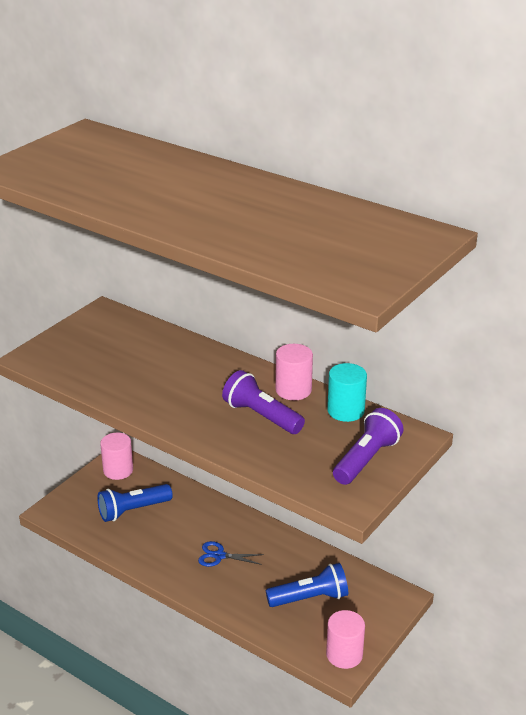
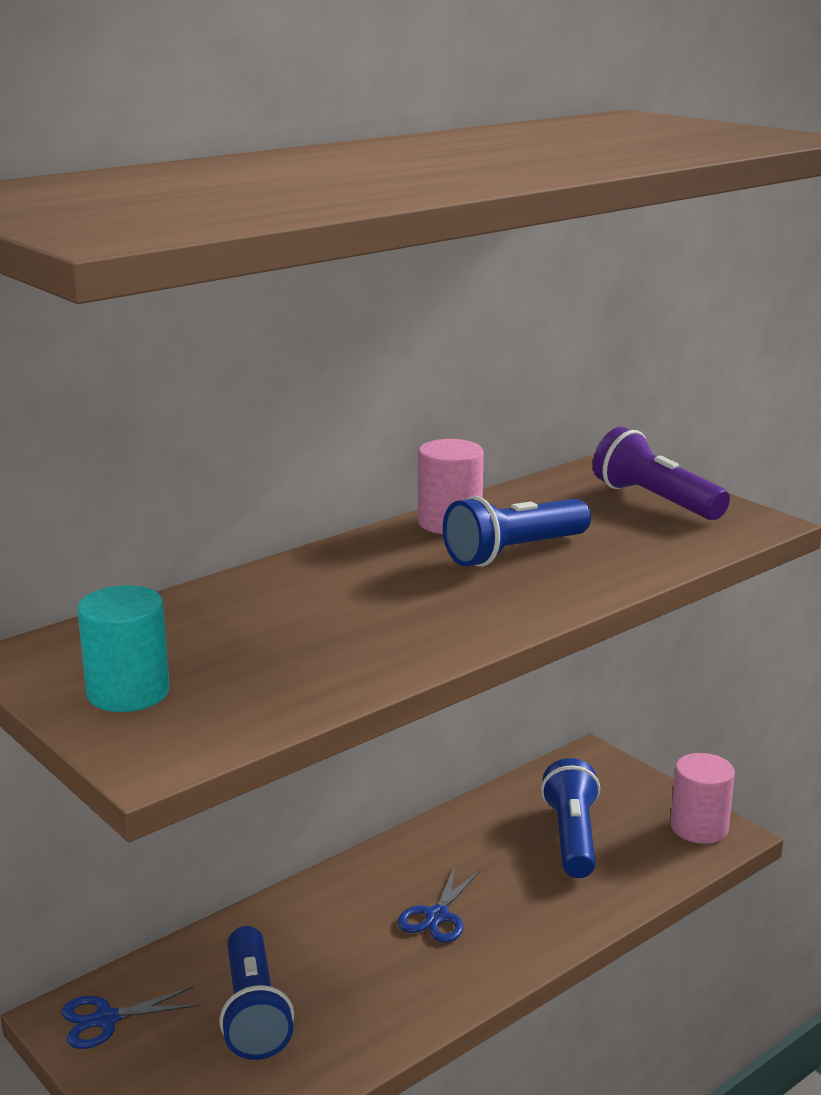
camera: 75 degrees left, 10 degrees down
(118, 470) = (106, 1019): pink cylinder -> blue scissors
(261, 416) = (514, 552): purple flashlight -> blue flashlight
(345, 411) = (526, 497): turquoise cylinder -> turquoise cylinder (128, 692)

